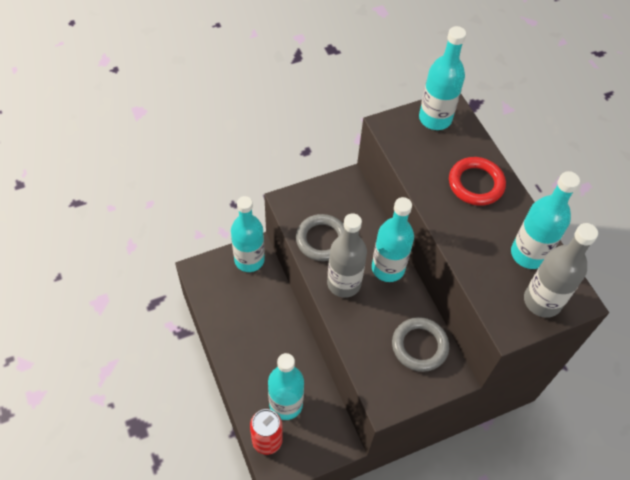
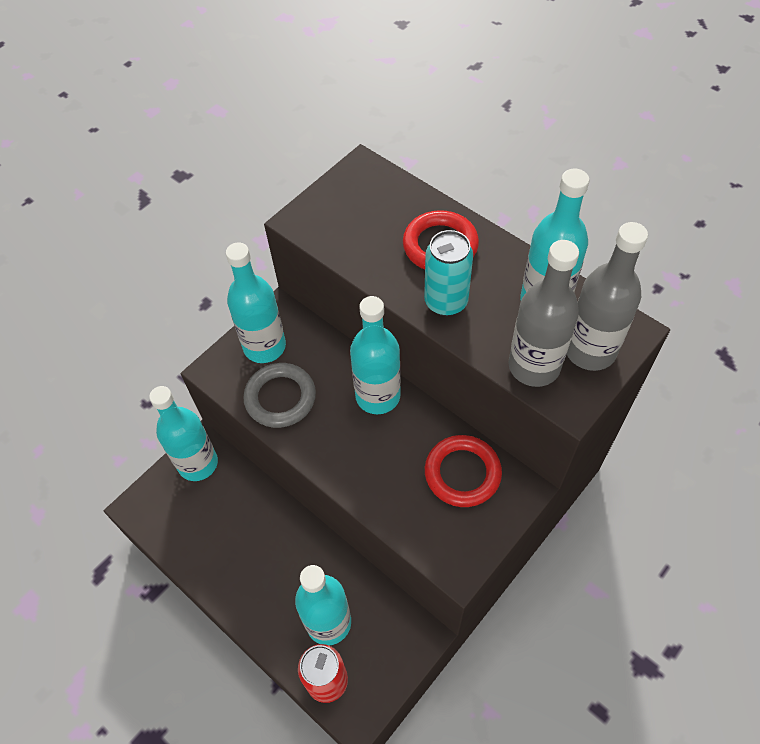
camera: 20 degrees left, 0 degrees up
(344, 283) = (333, 439): grey bottle -> grey bottle (534, 366)
(419, 346) = (462, 473): grey ring -> red ring
(435, 118) = (352, 189): turquoise bottle -> turquoise bottle (264, 346)
(459, 224) = (446, 302): none -> turquoise can

